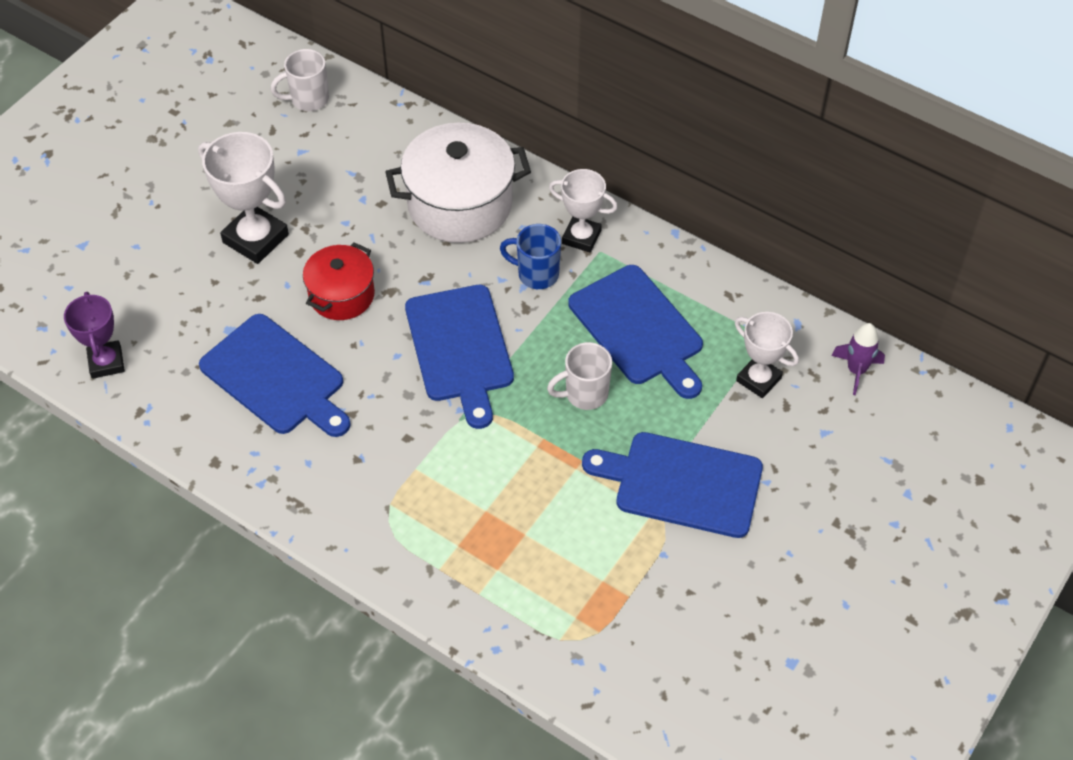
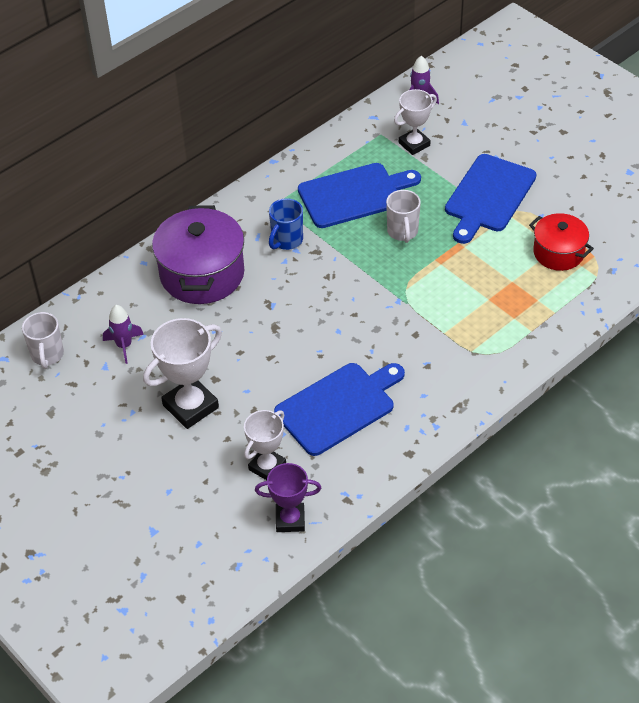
camera: 75 degrees left, 5 degrees down
(334, 160) = (124, 346): none -> purple rocket
(341, 295) = (269, 357): red pot -> red pot (558, 253)
(460, 204) = (202, 274): white pot -> purple pot
(460, 348) = (343, 293): blue cutting board -> none
(581, 237) = (260, 210): white trophy -> white trophy (267, 467)

